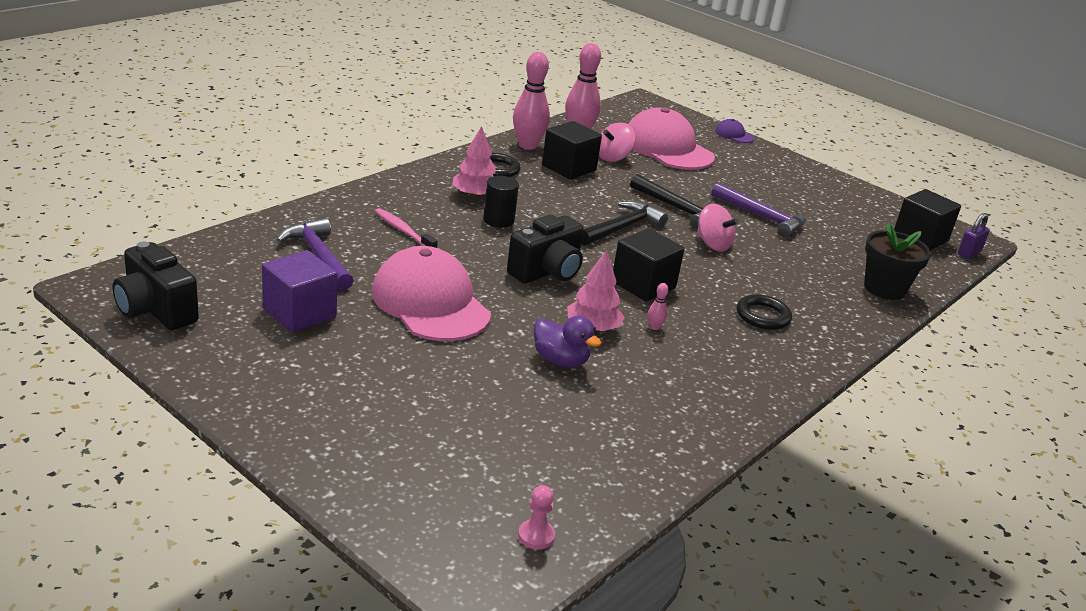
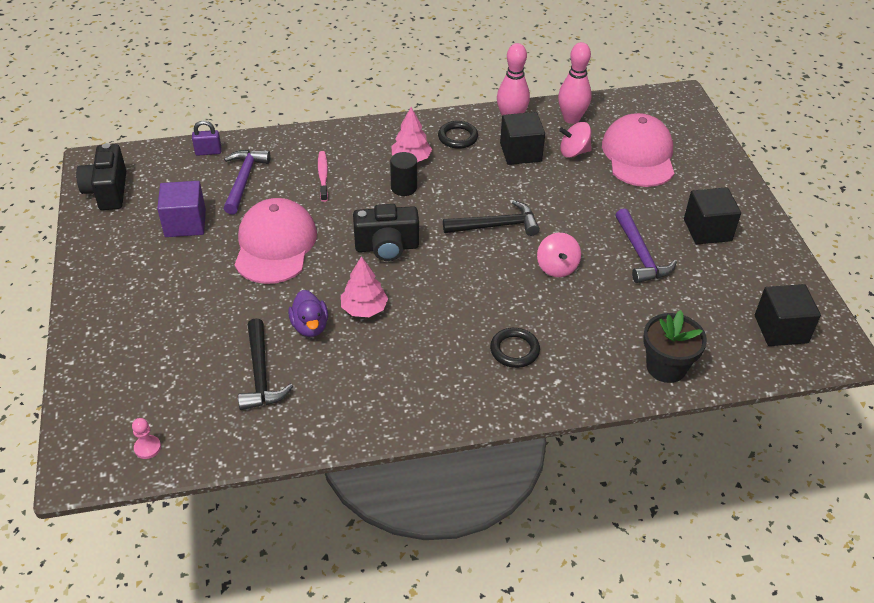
camera: 40 degrees right, 15 degrees up
(643, 285) = (449, 285): black cube -> black cube (707, 230)
(654, 327) = (412, 326): pink bowling pin -> none
(678, 209) = (569, 223): black hammer -> black hammer (261, 374)
(734, 135) = (728, 157): purple cap -> none
(969, 253) = (814, 363): purple padlock -> purple padlock (208, 152)

